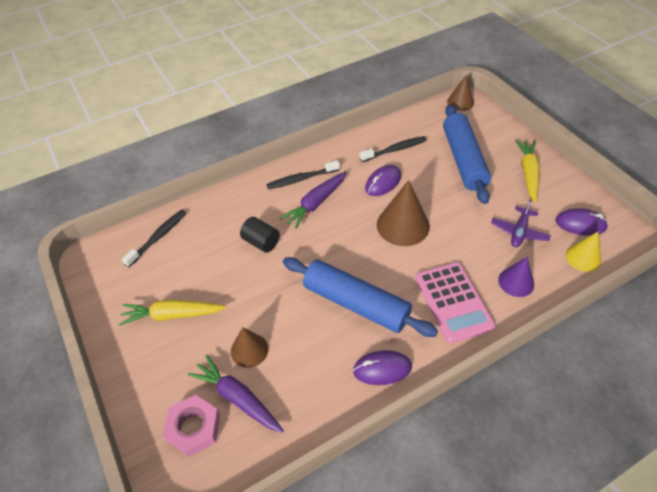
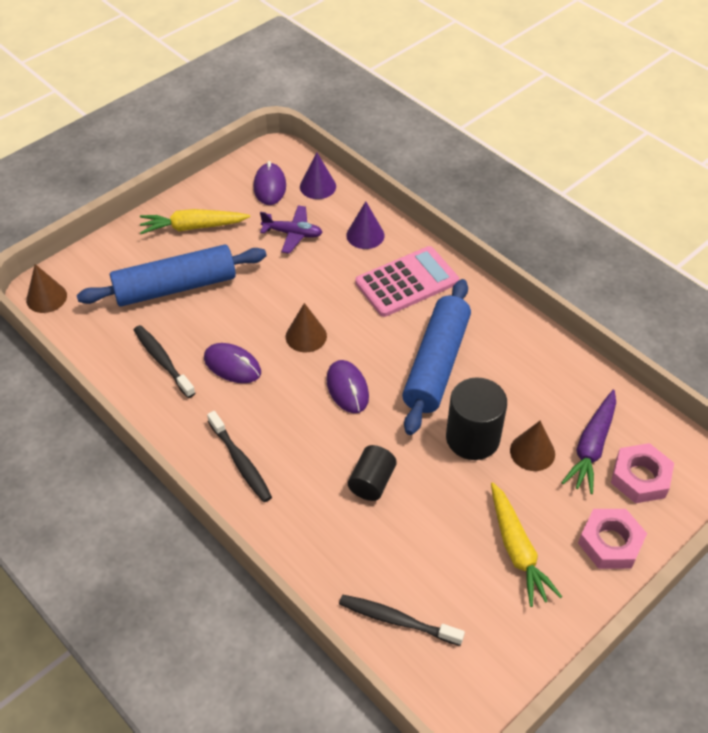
camera: 105 degrees left, 0 degrees up
(149, 380) = (610, 543): none -> pink nut
(276, 311) = (472, 438): none -> black cylinder
(316, 203) = (286, 434): purple carrot -> none
(382, 369) = (508, 330): purple mouse -> purple mouse (347, 388)
(403, 225) = (306, 336): brown cone -> brown cone, size x0.61
(583, 257) = (318, 186): yellow cone -> purple cone

